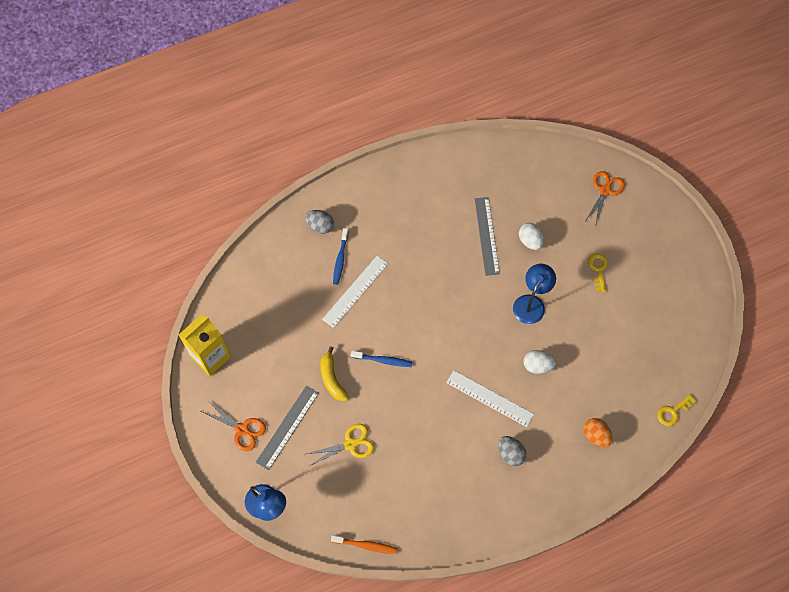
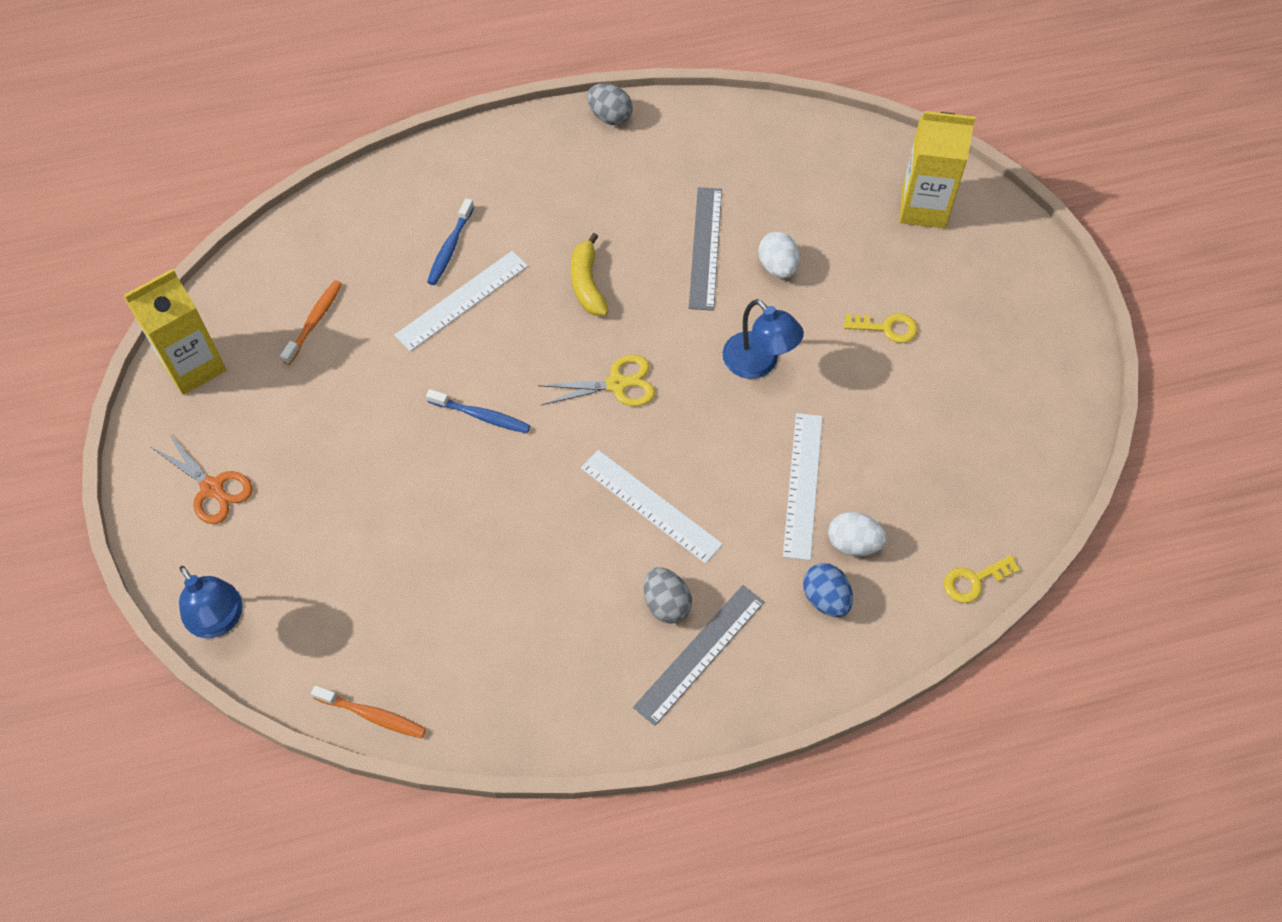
camera: 10 degrees right, 5 degrees down
(273, 318) = (314, 321): none -> orange toothbrush
(287, 427) = (290, 497): grey ruler -> grey ruler (699, 654)
(320, 226) = (430, 193): grey egg -> grey egg (610, 116)
(332, 379) = (386, 432): yellow banana -> yellow banana (587, 284)
(350, 444) = (390, 542): yellow scissors -> yellow scissors (617, 384)
(531, 303) = (758, 364): blue lamp -> blue lamp turned 105 degrees clockwise
(537, 365) = (746, 466): white egg -> white egg (853, 543)
(570, 372) = (803, 485): none -> white ruler
(595, 436) = (826, 598): orange egg -> blue egg
(598, 269) = (886, 328): yellow key -> yellow key turned 90 degrees clockwise
(605, 191) = (923, 207): orange scissors -> yellow carton

